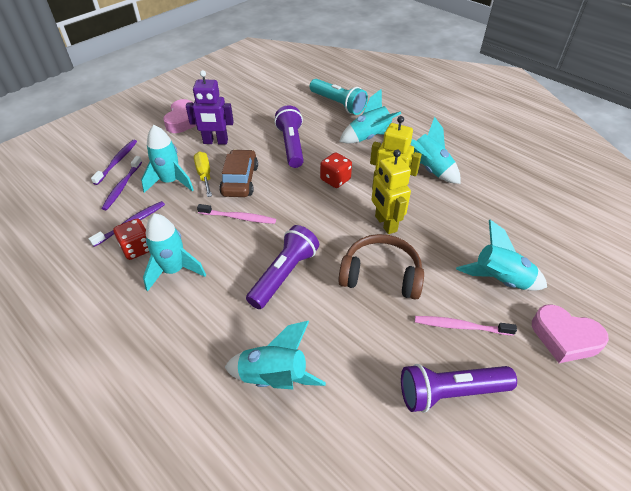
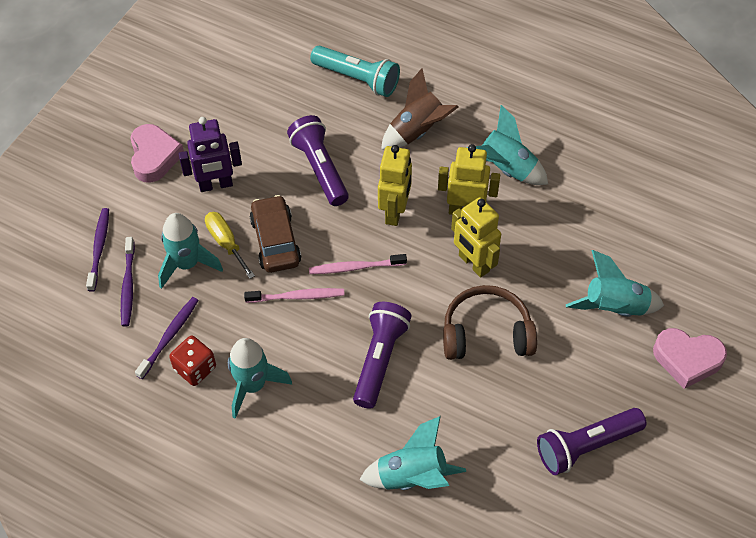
camera: 15 degrees left, 10 degrees up
(335, 180) = (395, 212): red dice -> yellow robot
(369, 137) = (417, 131): turquoise rocket -> brown rocket
(460, 326) = (582, 373): pink toothbrush -> pink toothbrush (355, 267)

